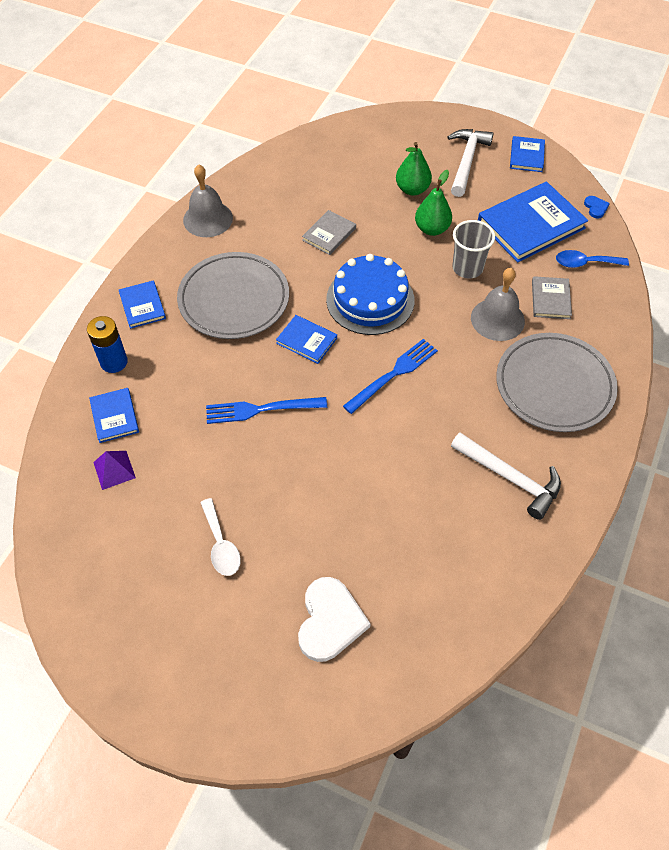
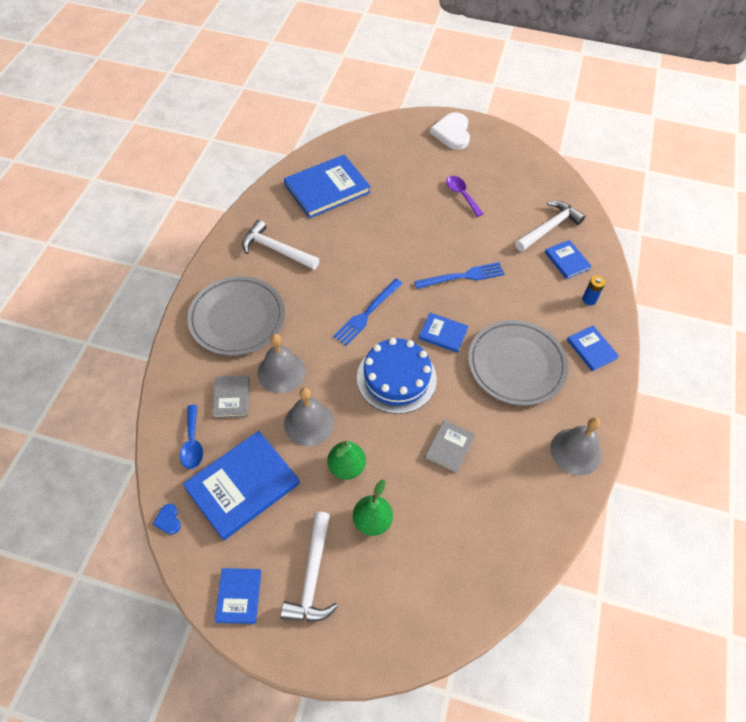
camera: 170 degrees right, 0 degrees up
(114, 362) = (589, 299): blue battery -> blue battery, size x0.66
(114, 470) = (549, 228): purple pyramid -> white hammer
(221, 544) = (461, 195): white spoon -> purple spoon
(330, 621) = (385, 166): white heart -> white heart (452, 133)
(432, 582) = (327, 189): none -> blue book
(467, 268) = (309, 423): grey cup -> grey bell
(585, 263) = (192, 443): blue spoon -> blue spoon turned 90 degrees clockwise

